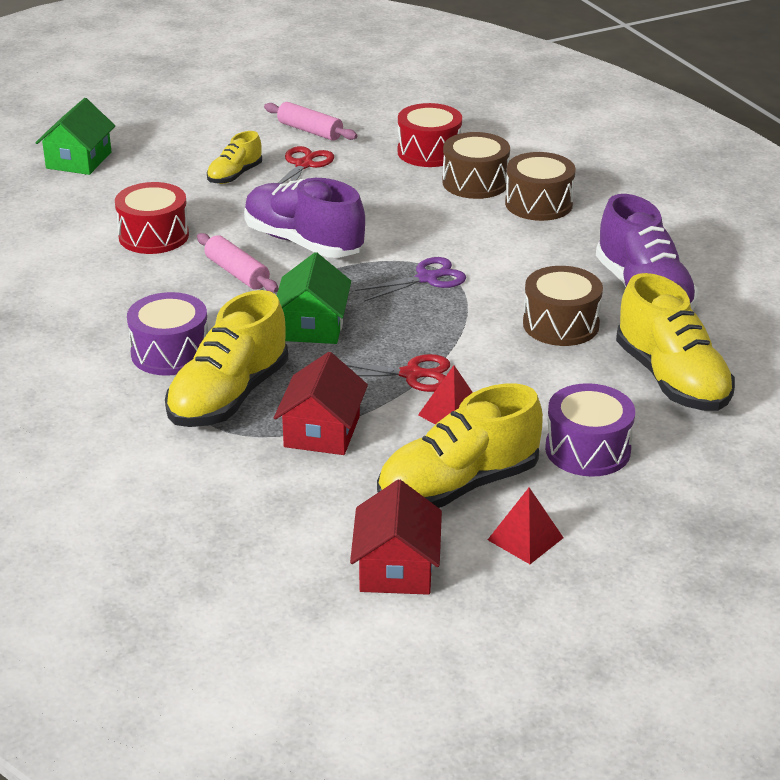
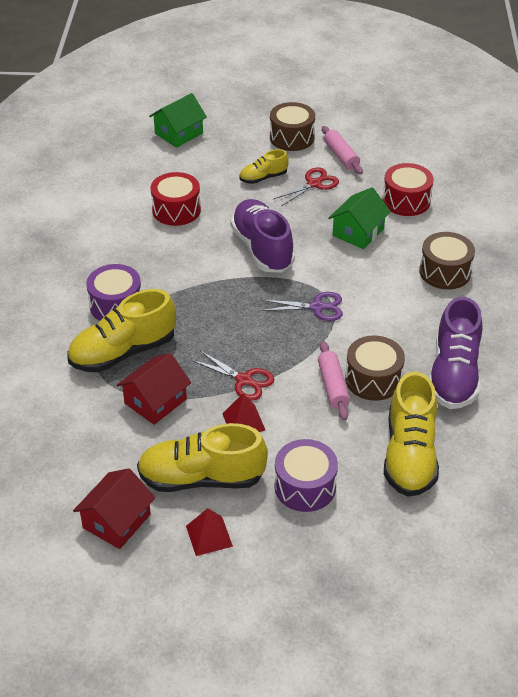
camera: 30 degrees right, 10 degrees up
(237, 273) = (203, 258): pink rolling pin -> pink rolling pin (333, 386)
(312, 326) = (215, 317): green house -> green house (358, 232)
(475, 182) = (416, 238): brown drum -> brown drum (292, 137)

